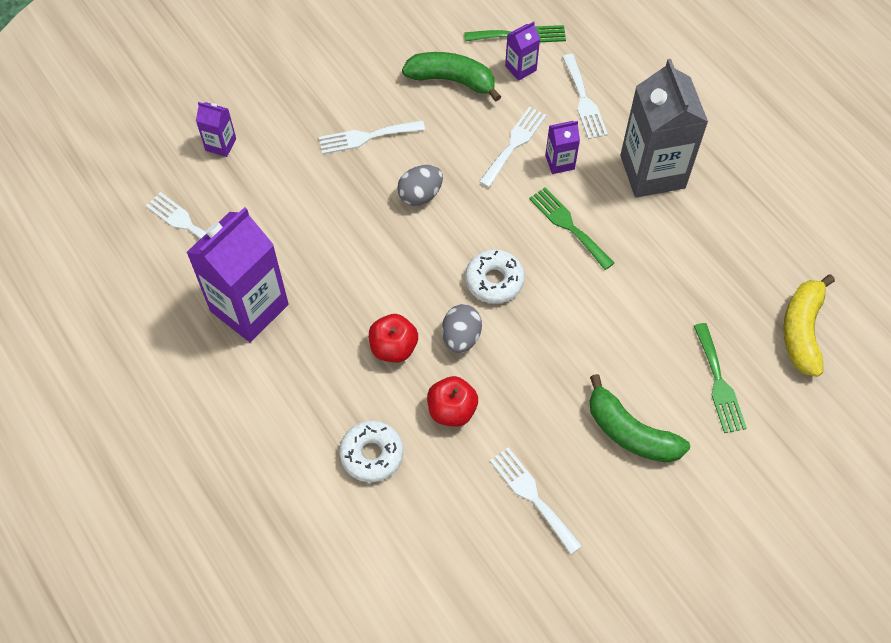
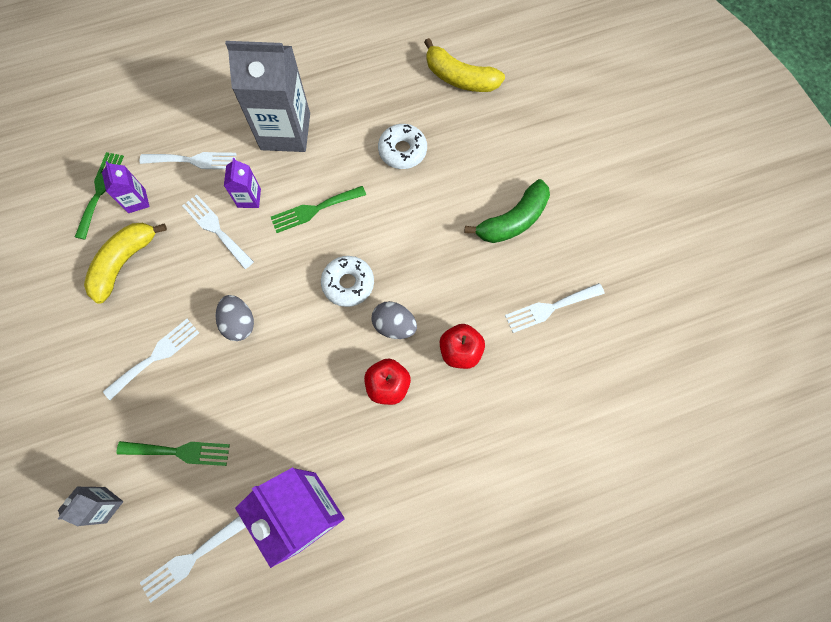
camera: 75 degrees left, 10 degrees up
(221, 144) = (106, 505): purple carton -> grey carton
(366, 137) = (156, 356): white fork -> white fork turned 135 degrees counterclockwise
(372, 454) = (485, 429): white donut -> white donut (402, 150)
(452, 80) = (124, 262): green banana -> yellow banana
(718, 383) = (487, 146): green fork -> green fork (179, 452)

